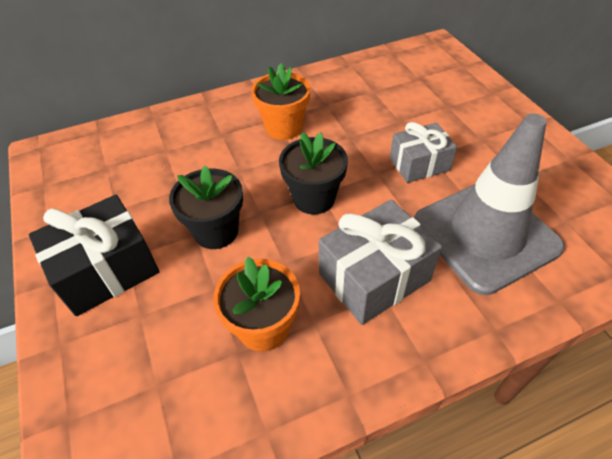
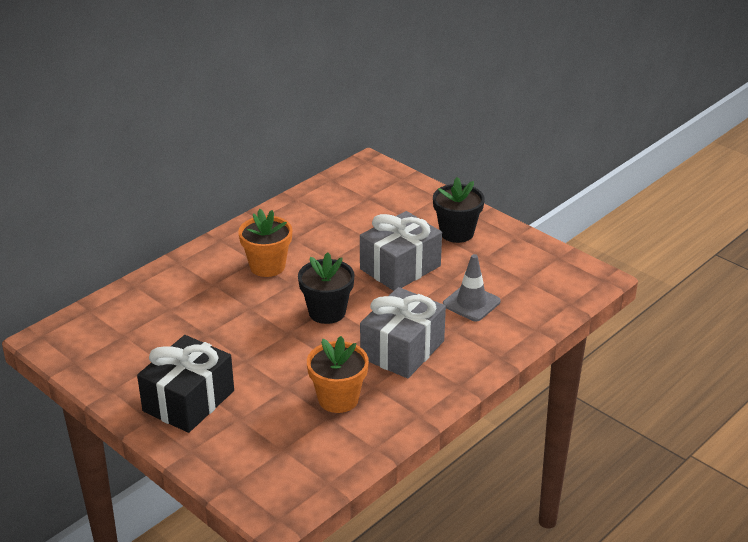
camera: 25 degrees left, 15 degrees down
(216, 231) = (260, 354): black flower pot -> black flower pot (456, 233)
(419, 164) = (400, 267): grey gift -> grey gift, size x1.51
(485, 234) = (471, 303): grey traffic cone -> grey traffic cone, size x0.50

